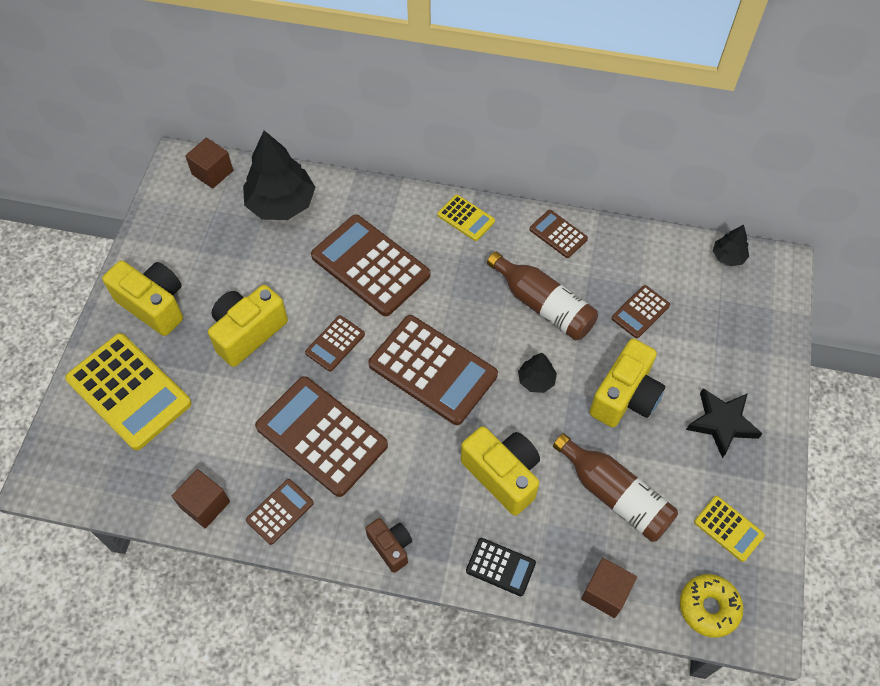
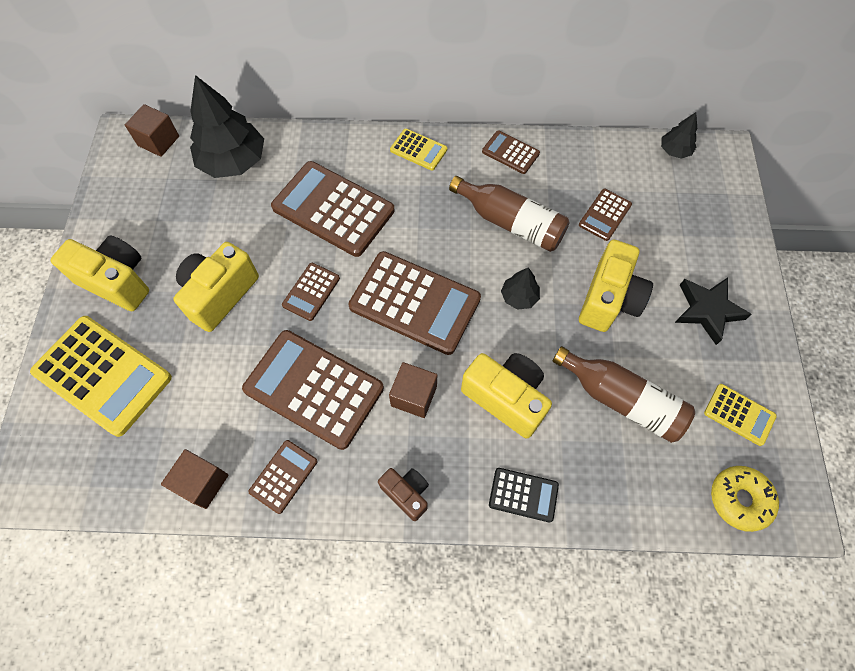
camera: 10 degrees left, 5 degrees up
(605, 592) = (634, 502): brown cube -> brown cube (414, 396)

